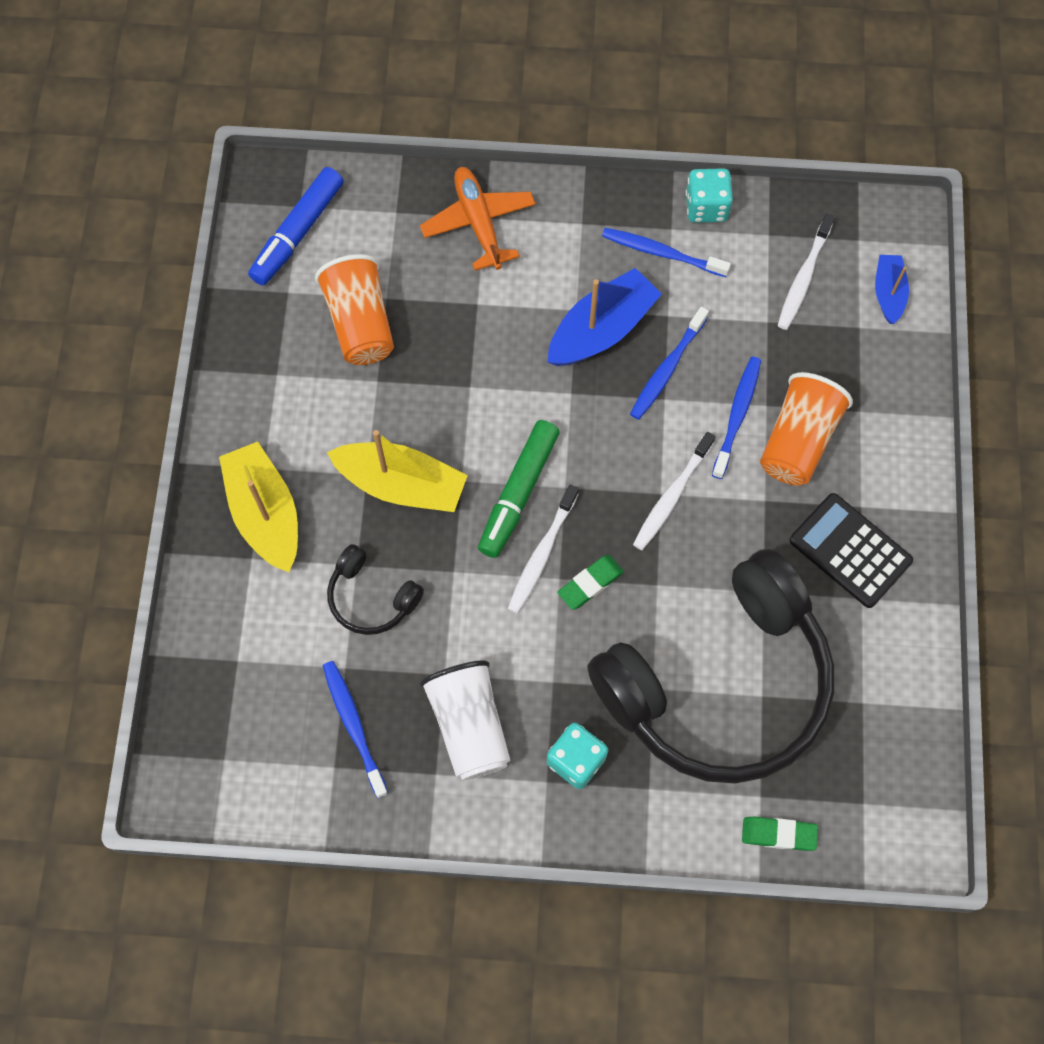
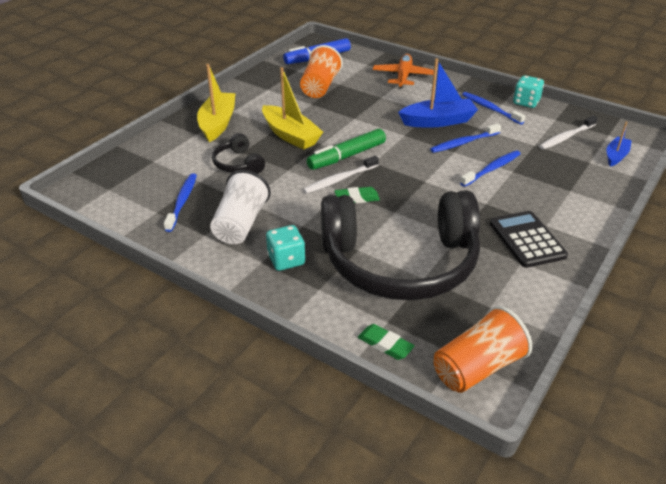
camera: 30 degrees right, 30 degrees down
(672, 496) = (431, 184): white toothbrush -> none
(798, 441) = (522, 189): orange cup -> orange cup (477, 367)

